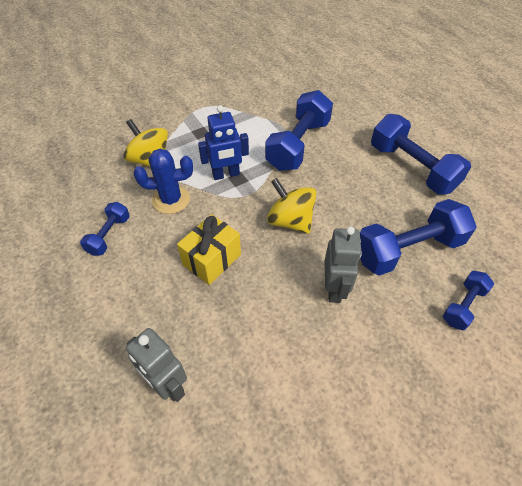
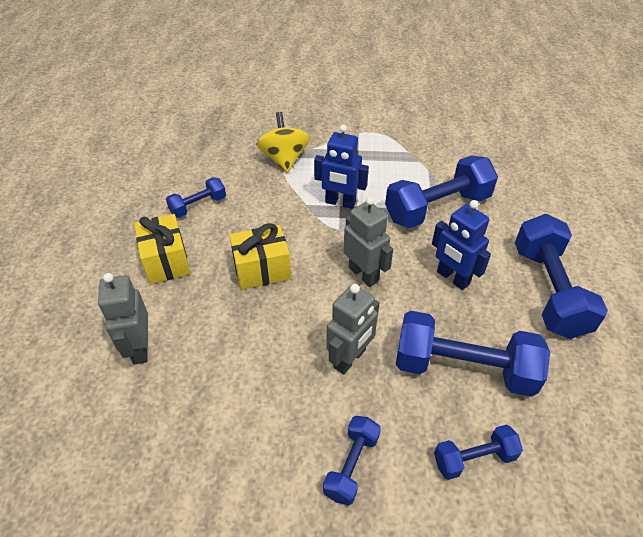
camera: 35 degrees right, 5 degrees down
(123, 298) = (166, 261): none -> yellow gift
(171, 200) = (272, 201): blue cactus -> none
(290, 221) = (363, 274): yellow spinning top -> grey robot
(350, 191) = (452, 278): none -> blue robot
(400, 363) = (351, 465): none -> blue dumbbell

